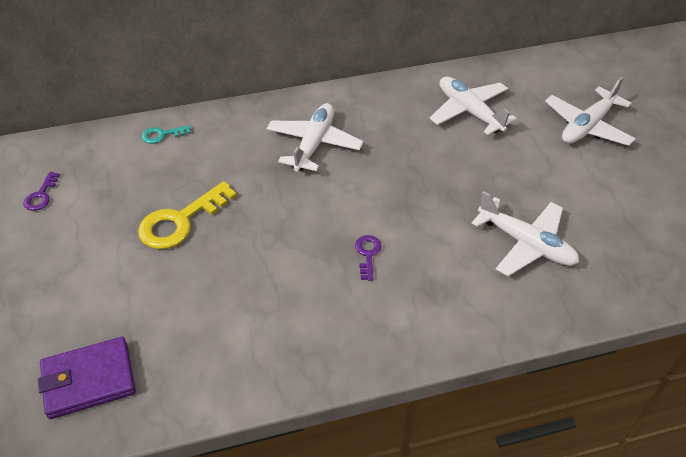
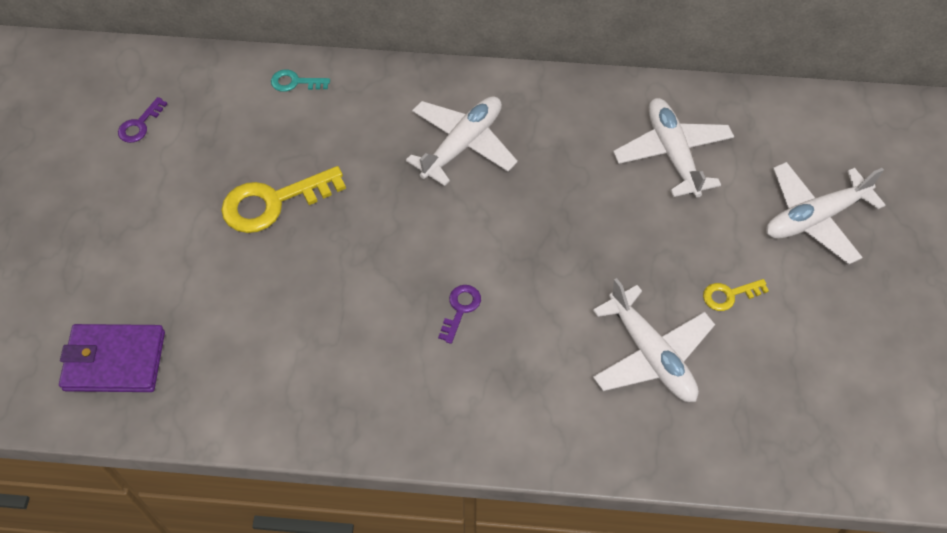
camera: 20 degrees right, 10 degrees up
(558, 189) = (729, 295): none -> yellow key

